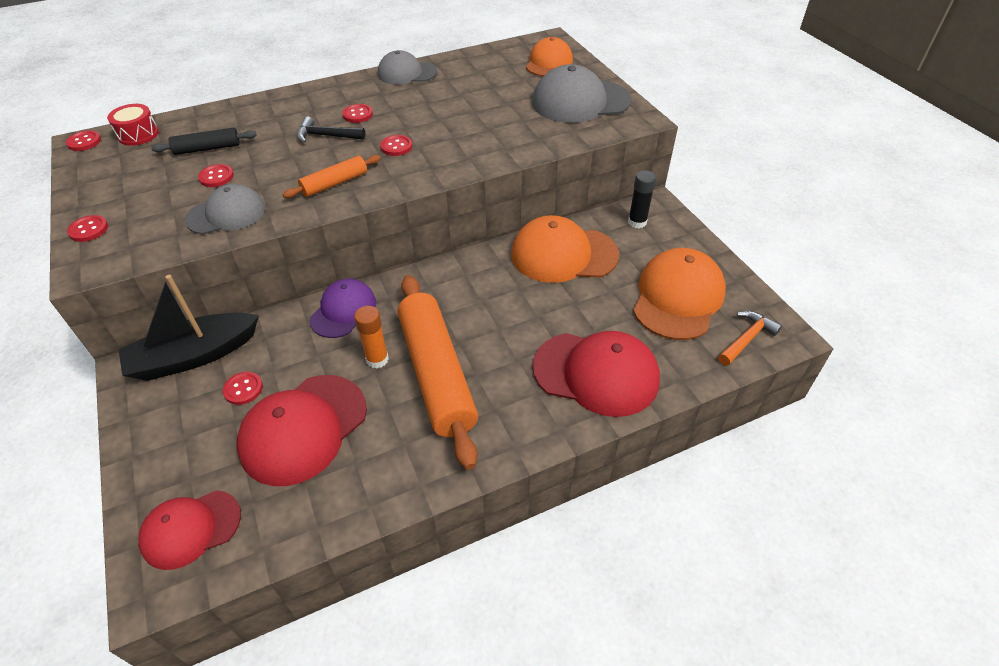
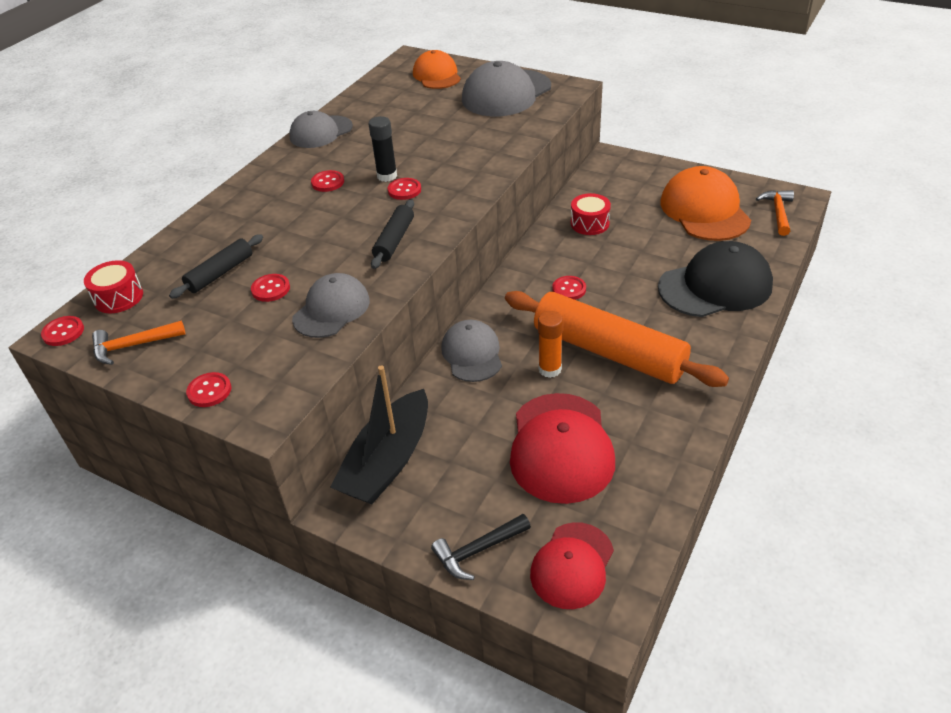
camera: 35 degrees left, 5 degrees down
(99, 172) = (133, 346): none -> orange hammer
(243, 389) = (470, 455): red button -> red button (569, 289)
(326, 136) = (325, 211): black hammer -> black hammer (477, 551)
(335, 183) = (394, 240): orange rolling pin -> black rolling pin
(343, 310) = (472, 354): purple cap -> grey cap
(563, 254) = (589, 223): orange cap -> red drum
(596, 373) = (715, 286): red cap -> black cap
(637, 222) = (613, 175): black glue stick -> black glue stick (387, 176)

